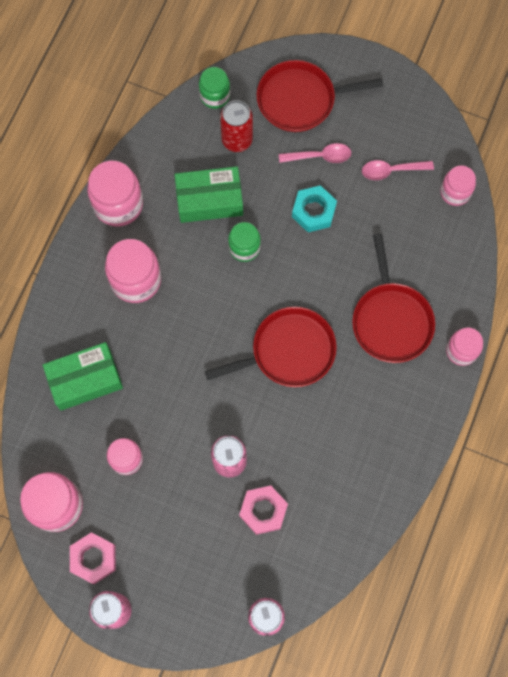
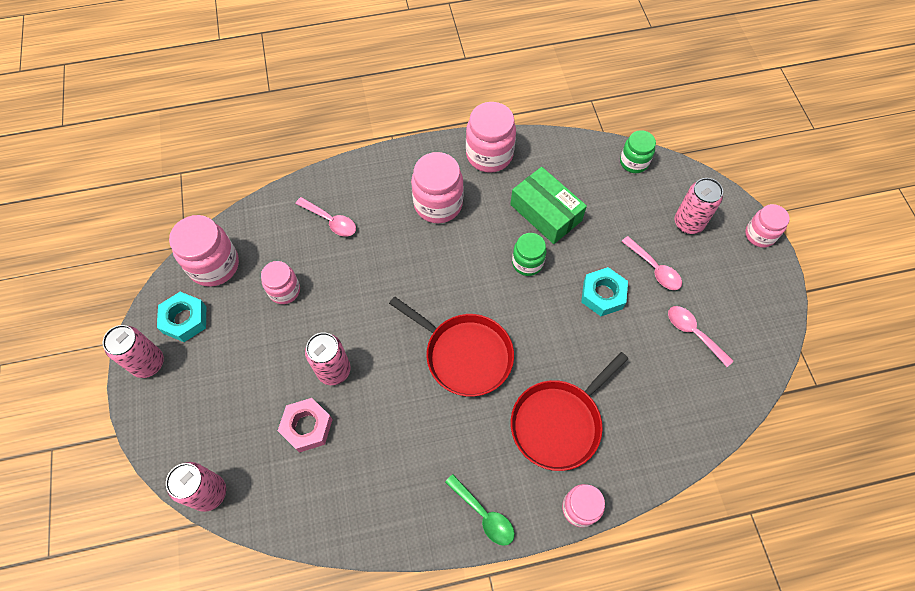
camera: 55 degrees right, 10 degrees down
(85, 380) = (331, 221): green box -> pink spoon
(93, 558) = (185, 319): pink nut -> turquoise nut
(237, 140) = (612, 200): red can -> none
(300, 99) = (688, 223): red pan -> pink can
(421, 421) = (484, 515): none -> green spoon
(455, 192) = (723, 400): pink jar -> pink jar (759, 235)

